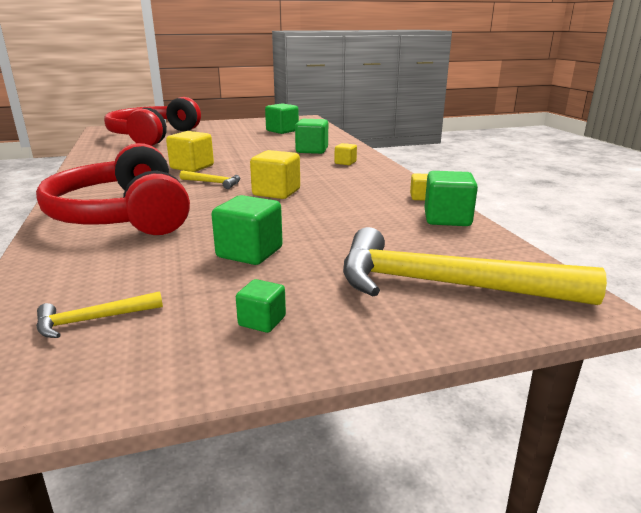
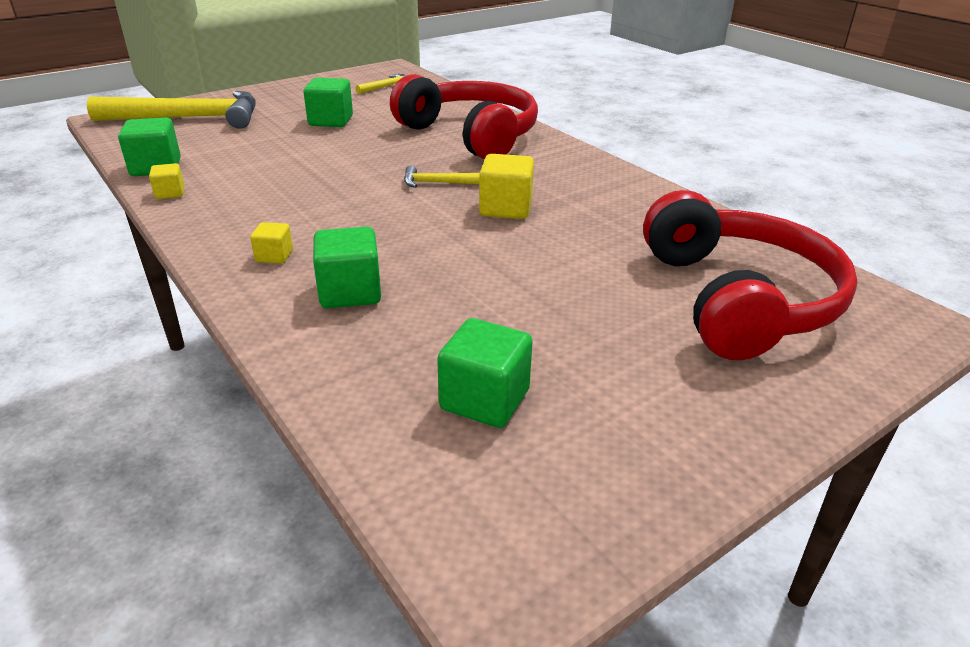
camera: 160 degrees right, 10 degrees up
(262, 321) = (299, 94): green cube -> none
(276, 192) = (349, 178): yellow cube -> none

